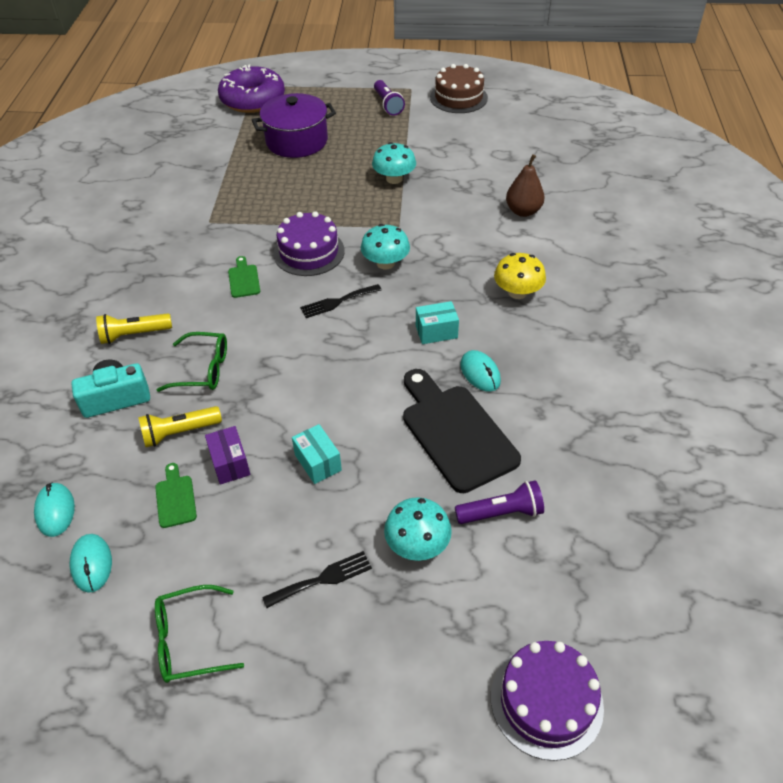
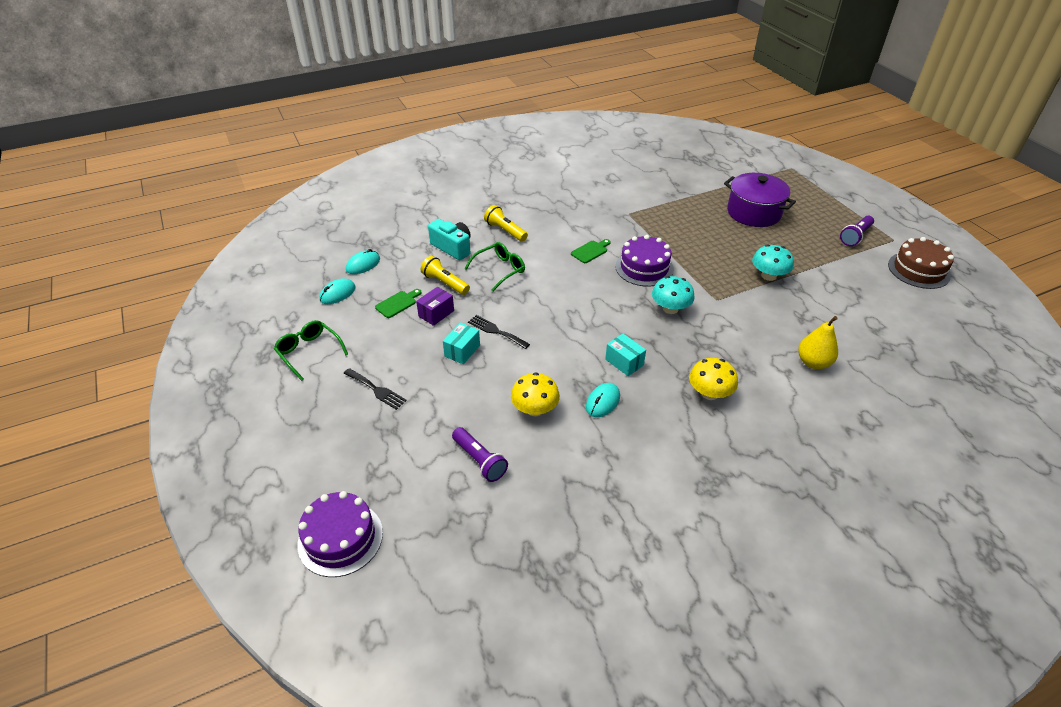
camera: 60 degrees right, 5 degrees down
(203, 369) = (500, 270): green glasses -> green glasses turned 105 degrees counterclockwise
(253, 99) = (774, 174): purple donut -> none
(337, 302) = (609, 301): black fork -> black fork (496, 331)
(417, 544) = (427, 425): turquoise mushroom -> none
(455, 432) = (535, 409): black cutting board -> yellow mushroom
(523, 211) = (813, 362): brown pear -> yellow pear

